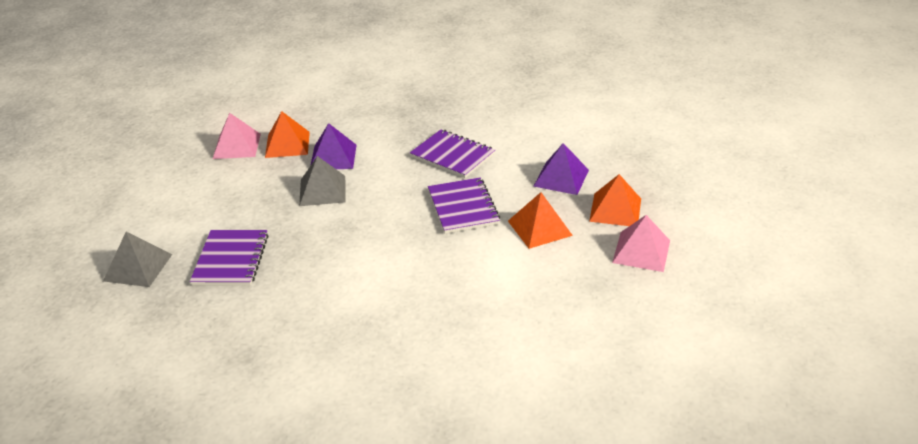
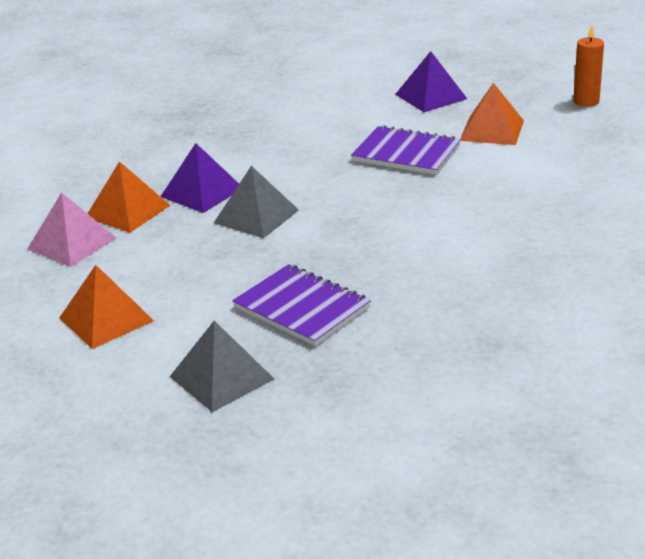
camera: 50 degrees left, 5 degrees down
(452, 155) = (310, 131): purple notebook -> none
(615, 209) = (513, 91): orange pyramid -> orange pyramid (106, 319)
(641, 251) = (586, 101): pink pyramid -> orange candle

